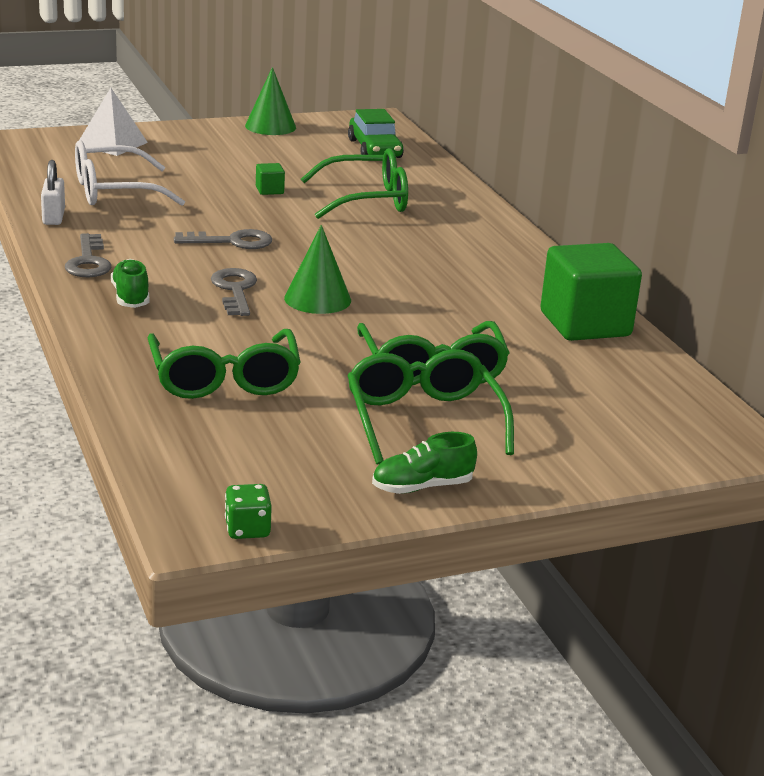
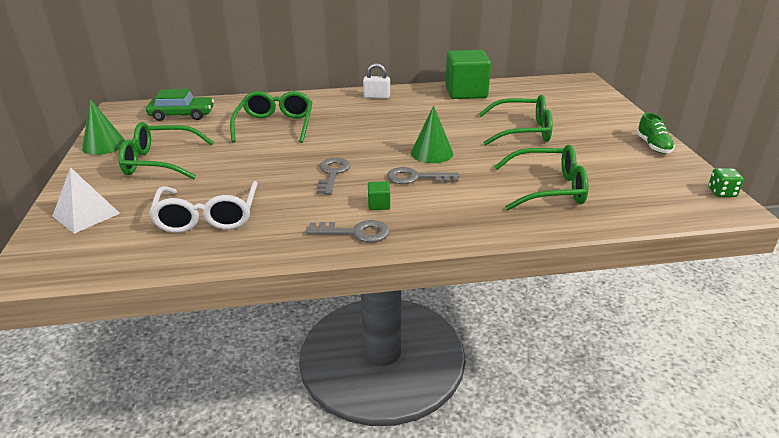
camera: 75 degrees left, 5 degrees up
(53, 217) = (253, 248): white padlock -> white padlock (377, 96)
(131, 297) = (425, 216): green shoe -> none
(269, 190) = (240, 154): green cube -> green cube (379, 204)
(423, 420) = (583, 139): green glasses -> green glasses (160, 162)

